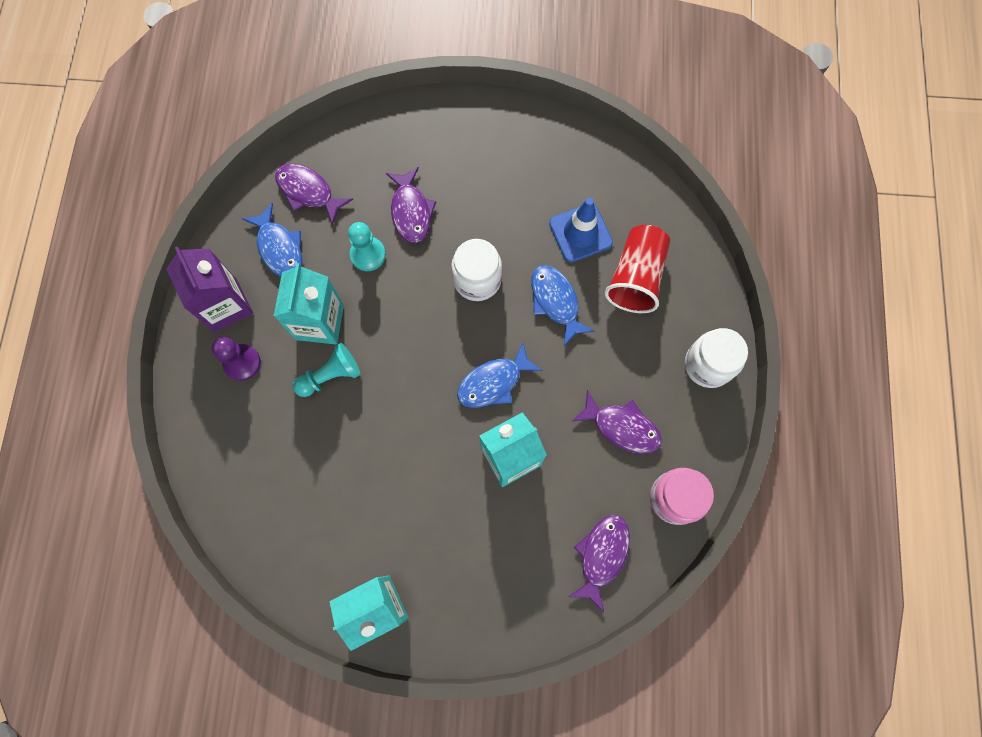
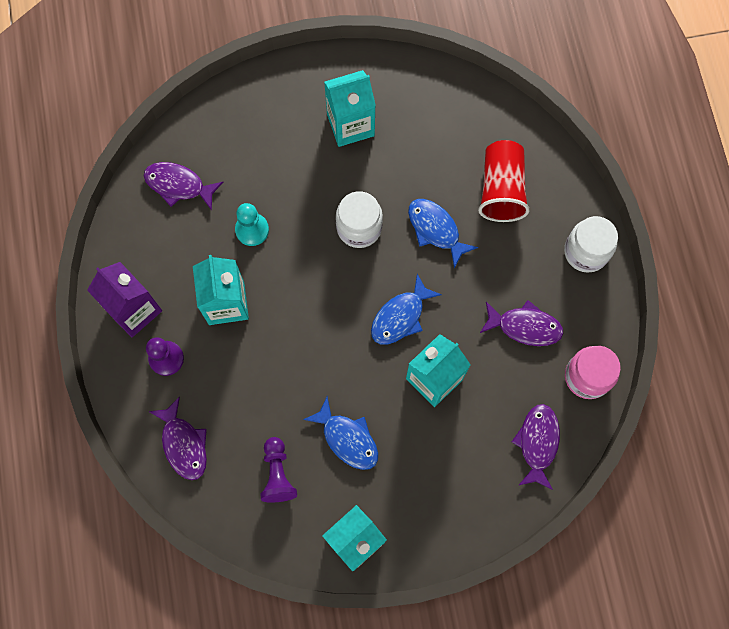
camera: 15 degrees left, 0 degrees up
(279, 248) = (168, 244): blue fish -> blue fish (347, 439)
(318, 513) = (277, 474): none -> purple pawn
(330, 375) = (251, 349): turquoise pawn -> none
(411, 212) = (280, 180): purple fish -> purple fish (184, 444)
(498, 174) = (350, 125): none -> turquoise carton
(580, 233) = (440, 161): blue traffic cone -> none

